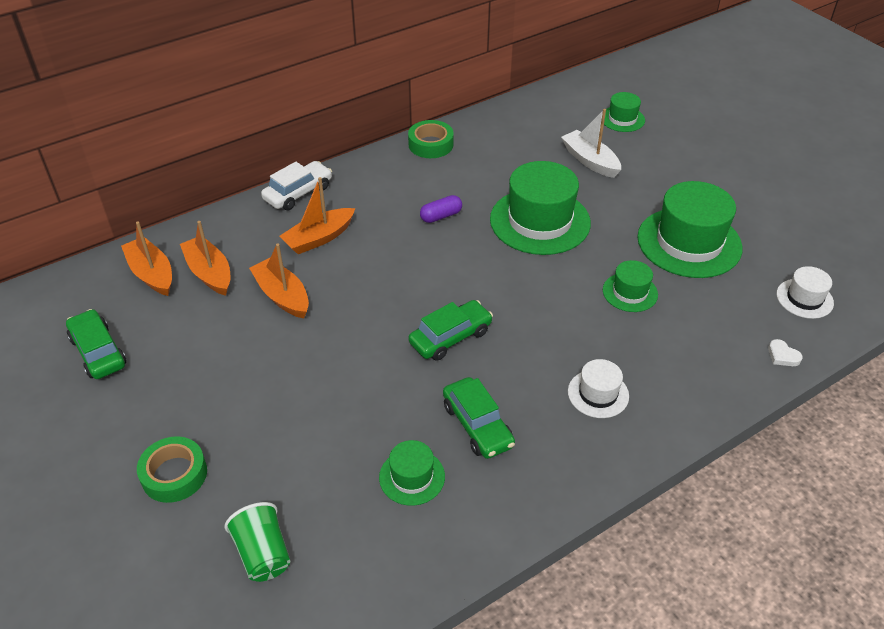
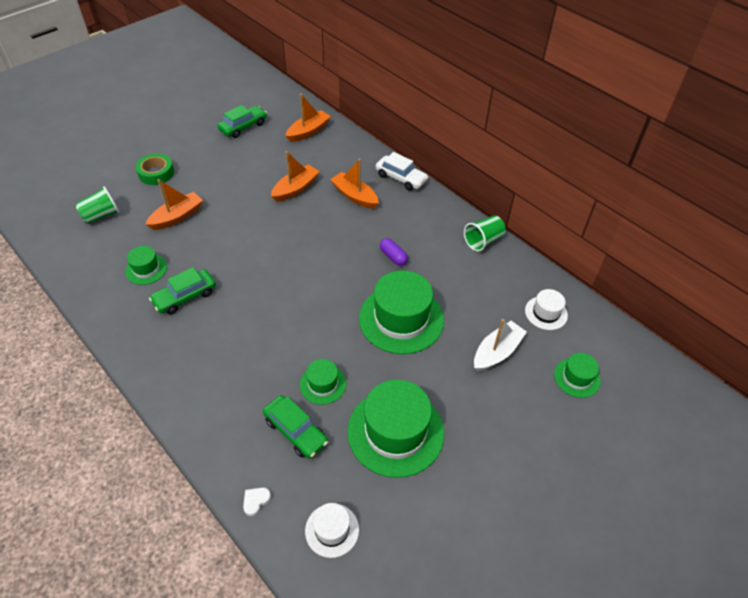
camera: 80 degrees right, 5 degrees up
(209, 273) = (312, 154): orange boat -> orange boat (177, 217)
(431, 144) = (483, 241): green tape -> green cup
(450, 337) = (264, 275): green car -> green car (295, 431)
(598, 394) = (212, 364): white hat -> white hat (546, 313)

